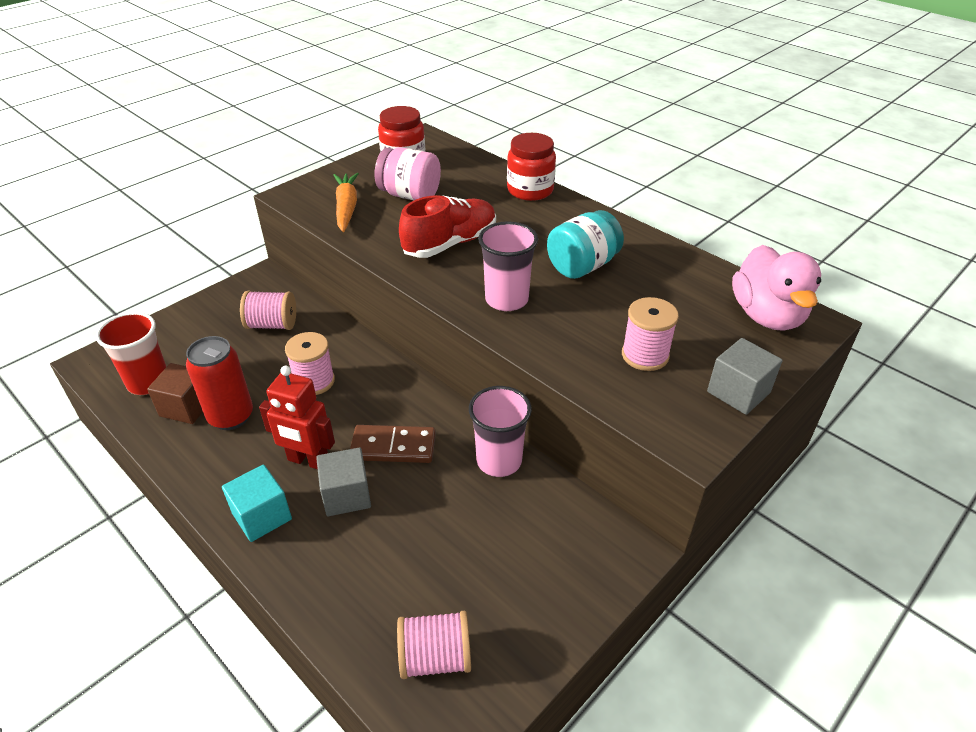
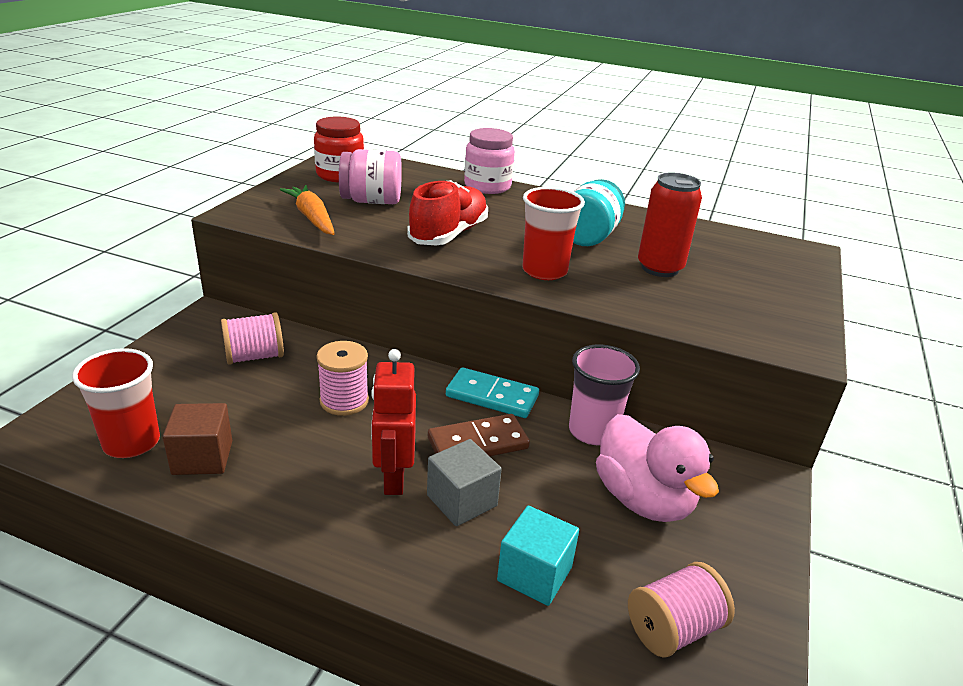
camera: 25 degrees left, 10 degrees down
(231, 416) = (267, 455): red can -> red can (659, 268)
(262, 516) = (379, 547): turquoise cube -> turquoise cube (534, 574)
(308, 461) = (393, 478): red robot -> red robot turned 90 degrees clockwise
(435, 405) = (492, 396): none -> turquoise domino
(506, 300) = (544, 271): pink cup -> red cup
(530, 190) = (487, 186): red jar -> pink jar
(645, 355) = (705, 294): pink spool -> none
(738, 392) = (803, 308): grey cube -> none
(767, 316) = (770, 251): pink duck -> pink duck (643, 499)

